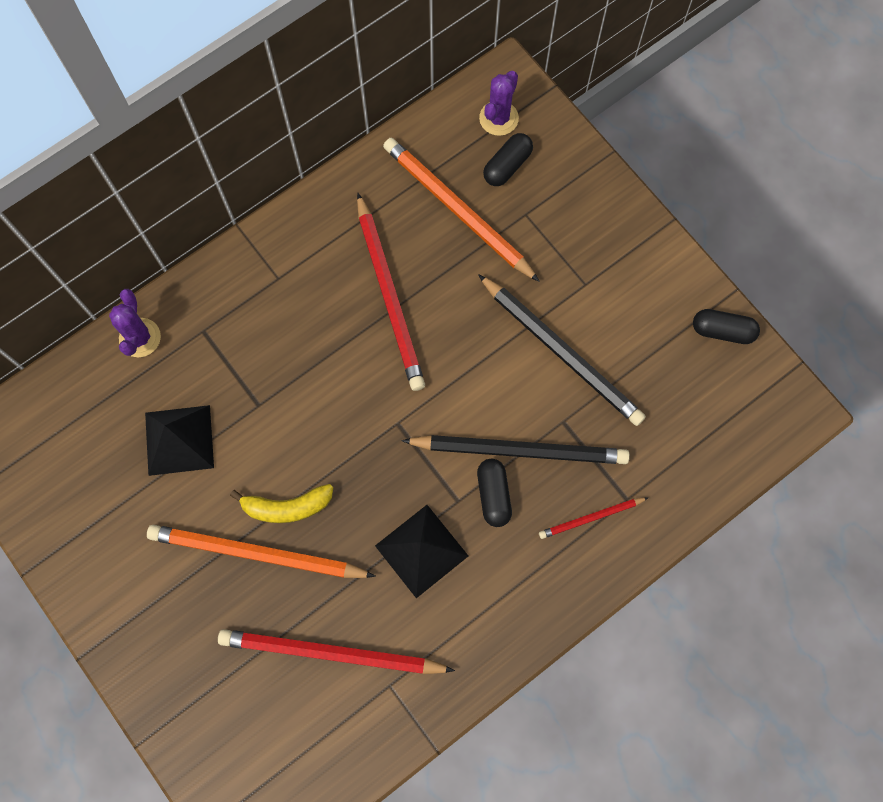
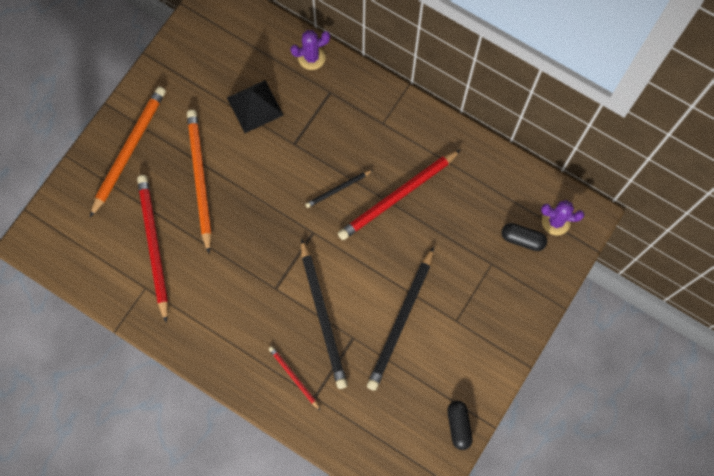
camera: 70 degrees right, 0 degrees up
(287, 507) = (235, 185): yellow banana -> none
(349, 369) = (338, 189): none -> black pencil
(421, 550) = (235, 277): black pyramid -> none
(457, 210) = (476, 218): orange pencil -> orange pencil (129, 150)
(493, 495) = (287, 309): black capsule -> none

